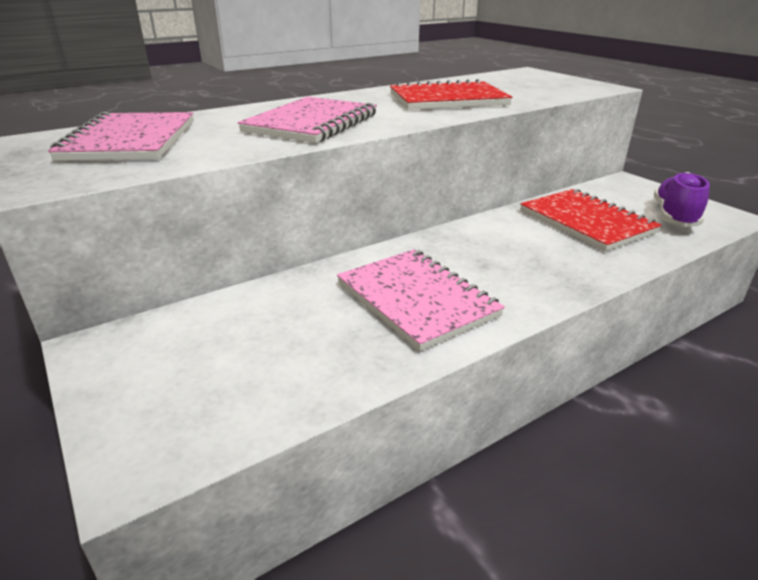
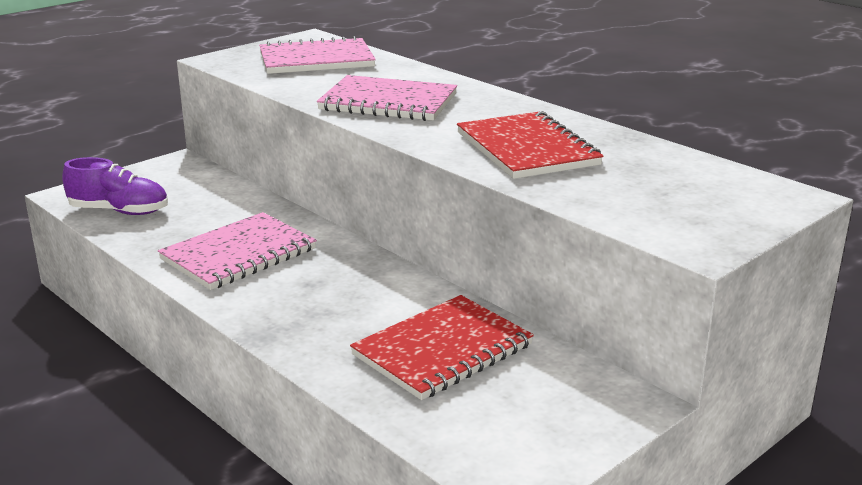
camera: 80 degrees right, 5 degrees down
(674, 216) = (489, 426): purple shoe -> purple shoe (119, 211)

